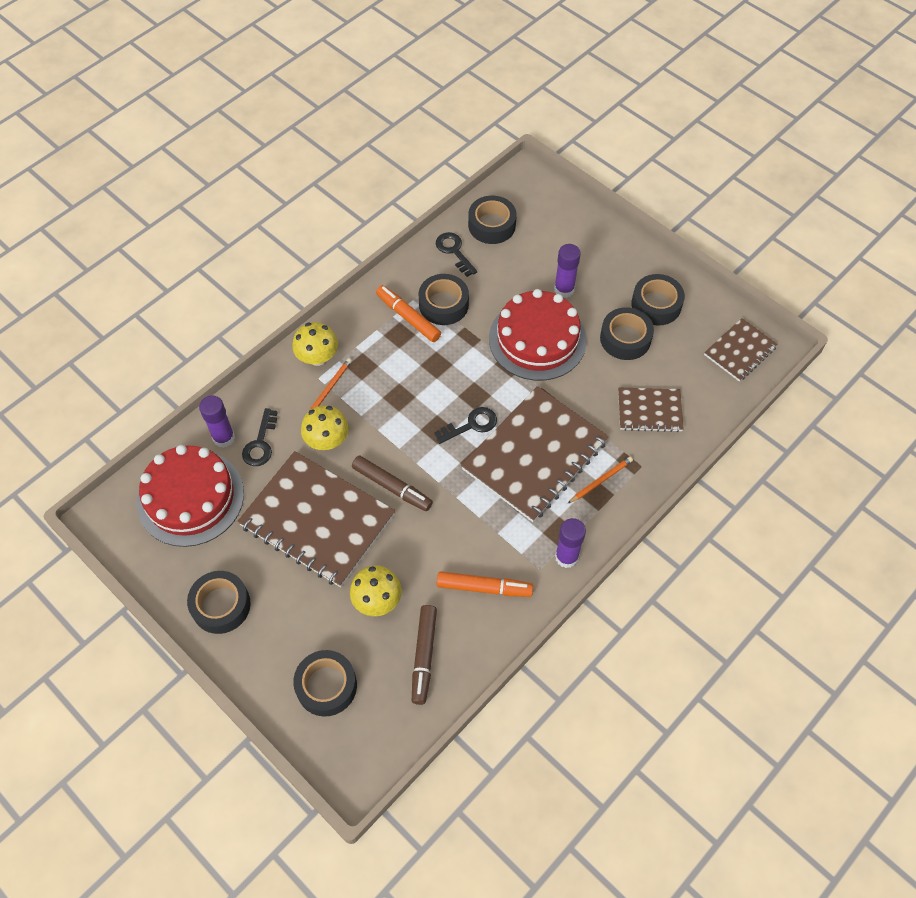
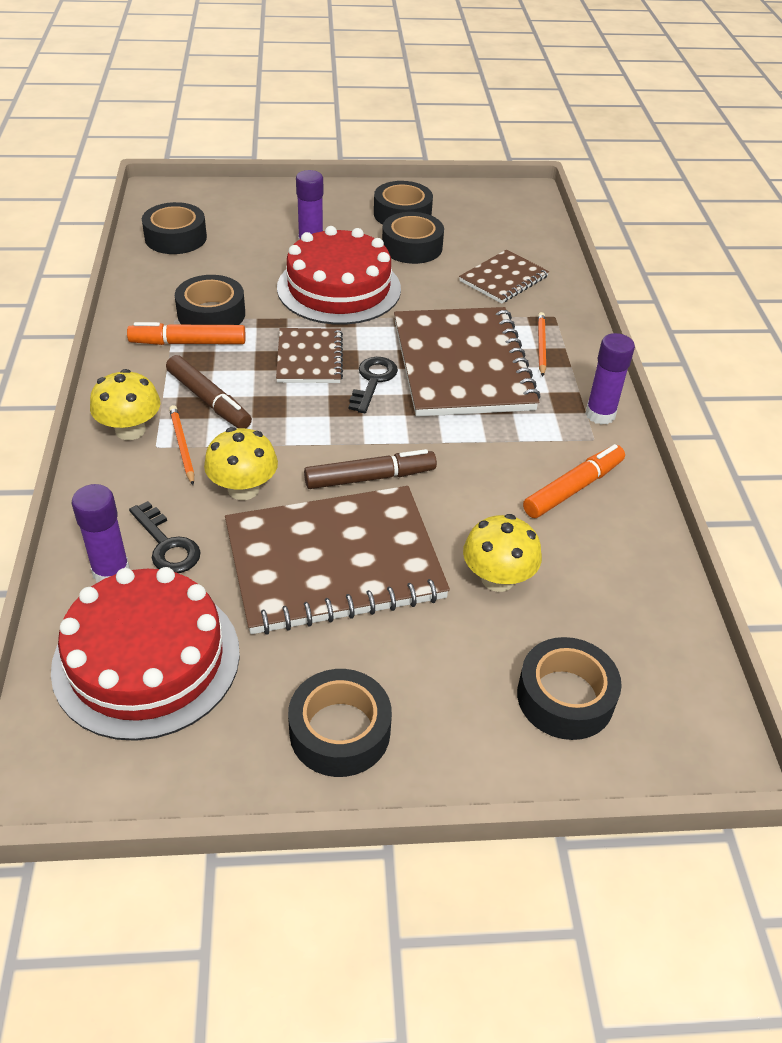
camera: 50 degrees left, 15 degrees down
(424, 656) = (610, 585): brown marker -> brown marker (209, 400)
(454, 251) = (164, 273): black key -> none
(740, 351) = (508, 207): brown notebook -> brown notebook (309, 358)

